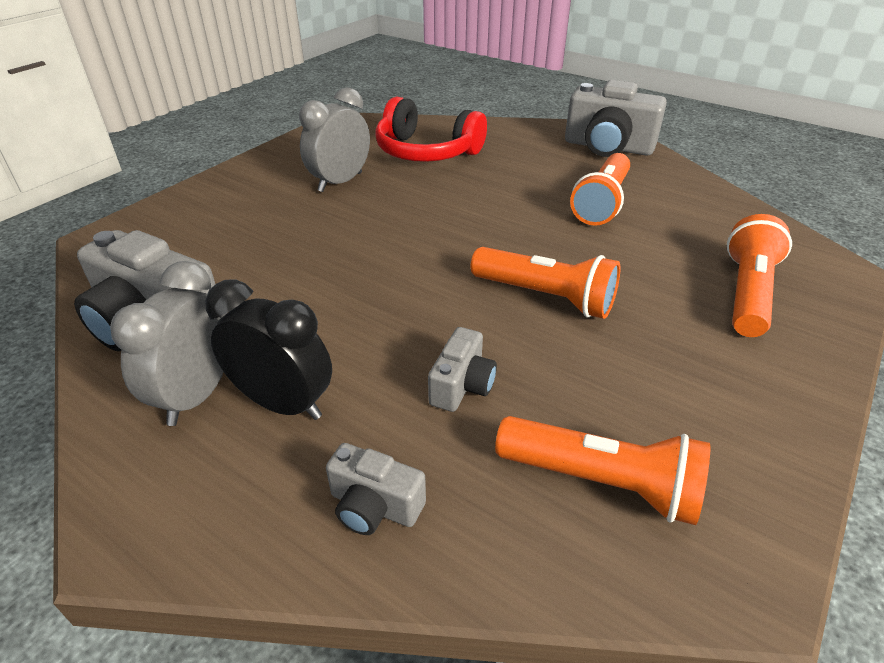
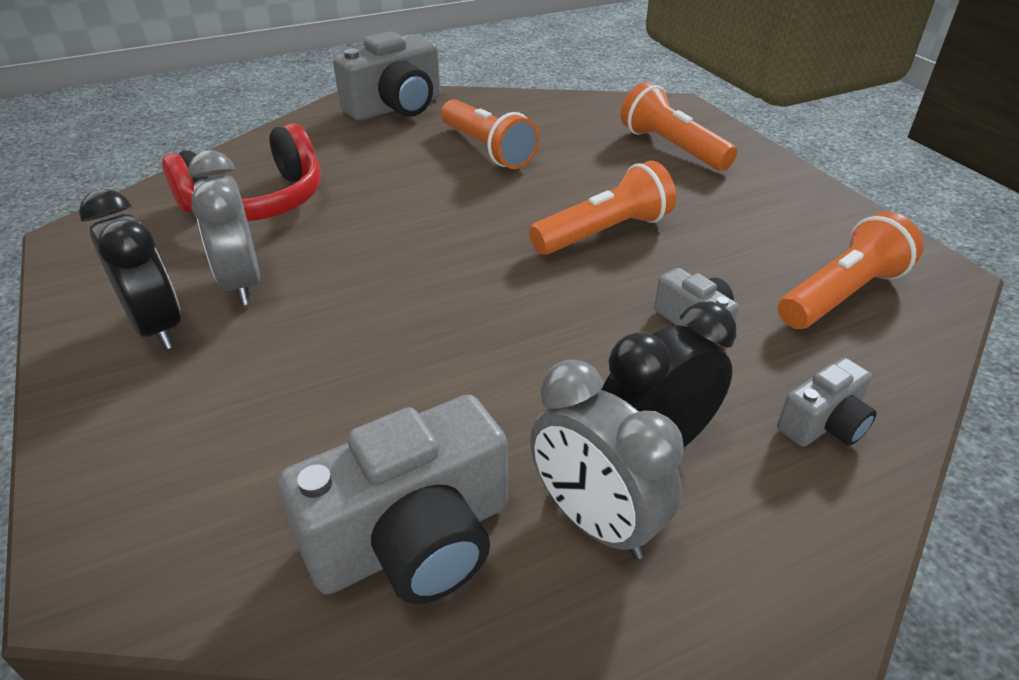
camera: 60 degrees left, 0 degrees up
(282, 176) = (157, 327): none -> black clock

